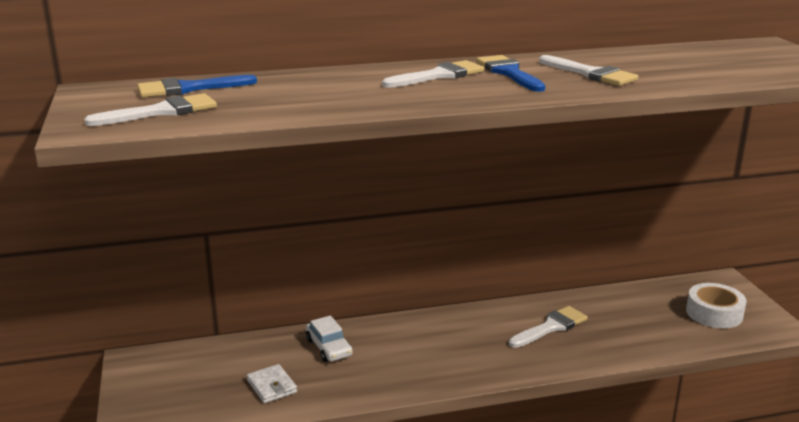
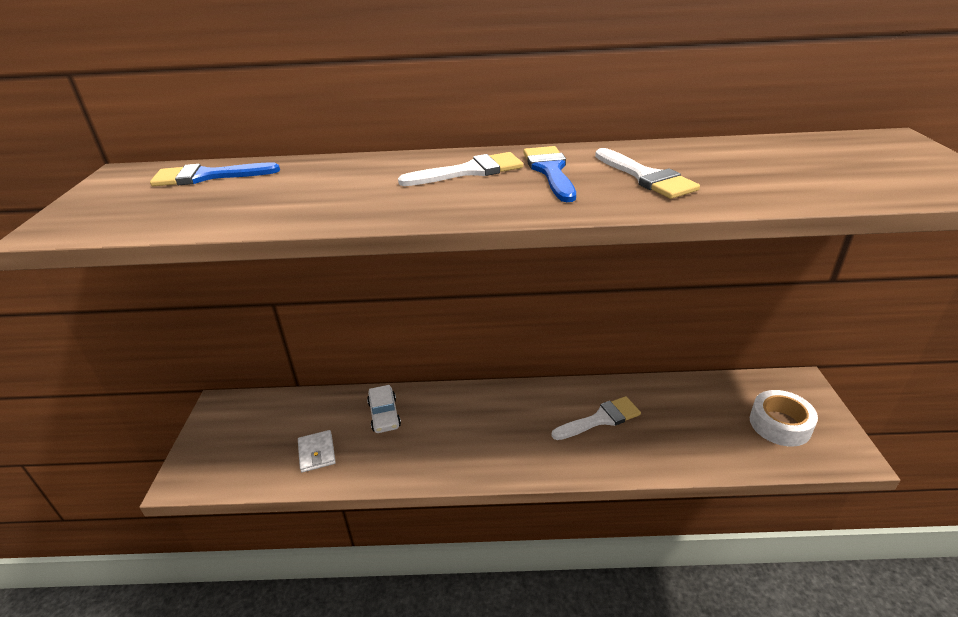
camera: 15 degrees right, 10 degrees up
(161, 112) = (149, 208): white brush -> none

